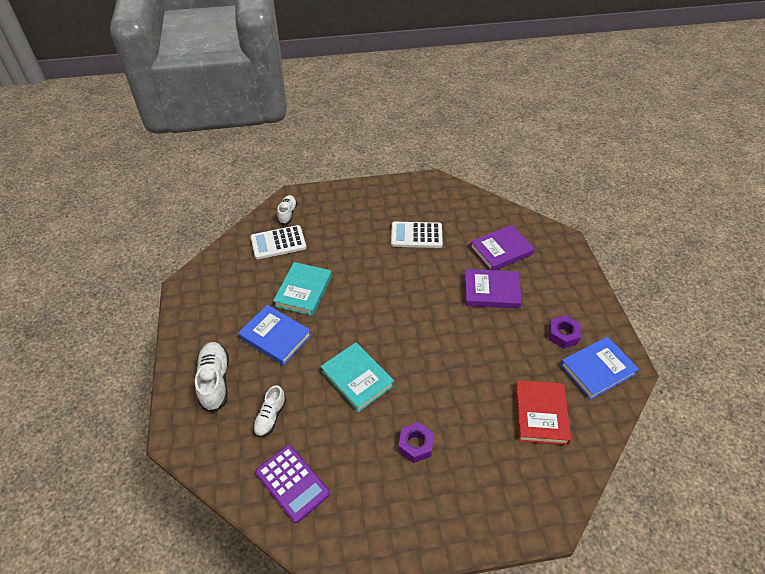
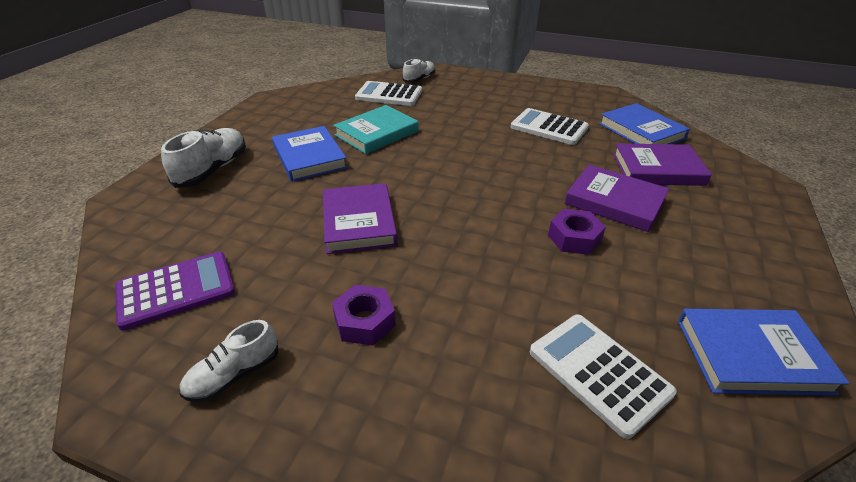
camera: 30 degrees right, 10 degrees down
(270, 417) = (228, 219): white shoe -> white shoe (234, 375)
(292, 483) = (176, 290): purple calculator -> purple calculator turned 105 degrees counterclockwise
(357, 378) = (359, 222): turquoise book -> purple book
(475, 216) = (641, 131): none -> blue book
(540, 414) = (598, 372): red book -> white calculator
(563, 335) = (706, 286): purple nut -> purple nut (574, 238)

